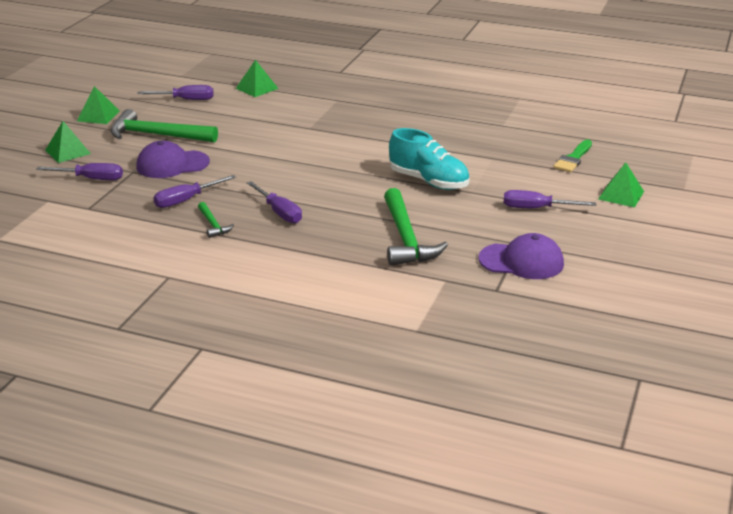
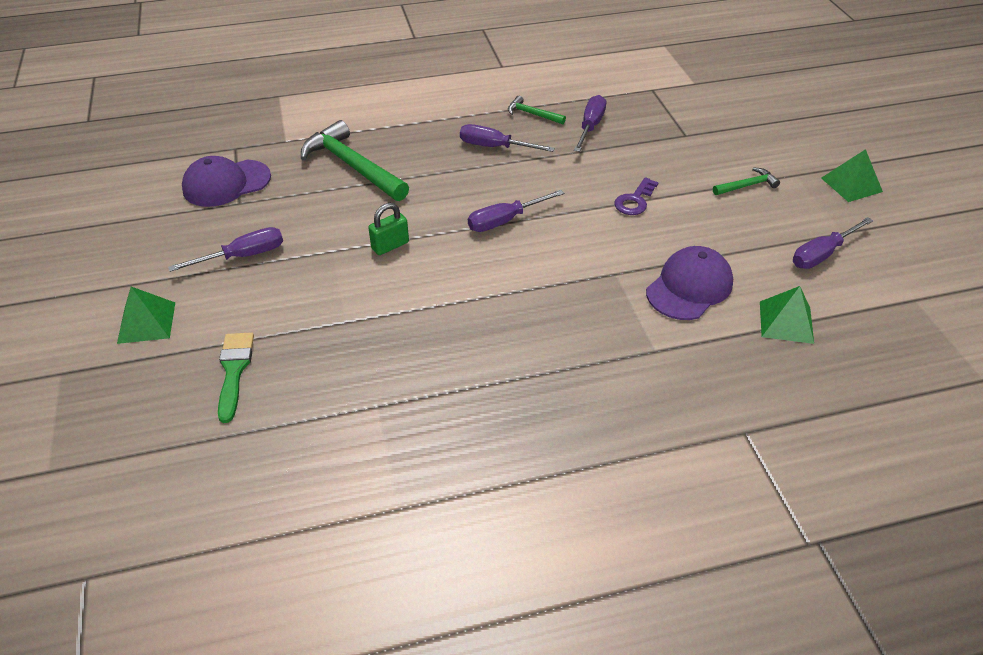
camera: 145 degrees right, 15 degrees up
(68, 152) = (780, 130): green pyramid -> none
(91, 179) = (703, 113): purple screwdriver -> purple screwdriver (505, 221)
(157, 135) = (747, 186): green hammer -> green hammer, size x0.49
(172, 164) = (667, 157): purple cap -> purple cap (689, 287)
(239, 151) = (635, 201): none -> purple key
(429, 181) = (390, 246): turquoise shoe -> green padlock

